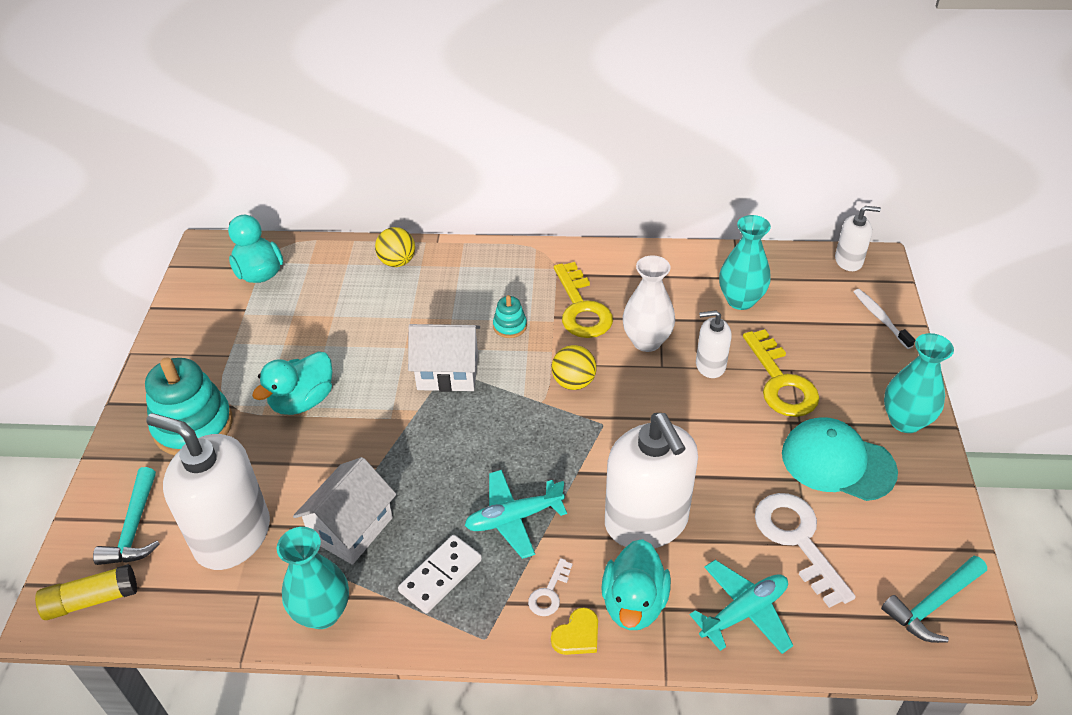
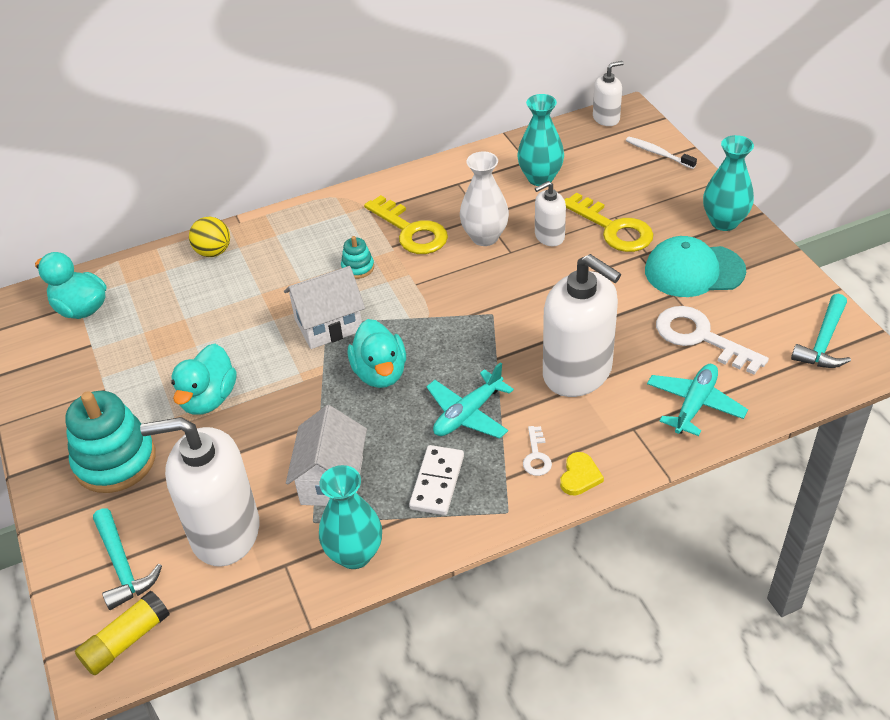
camera: 25 degrees left, 0 degrees up
(573, 382) = (445, 291): yellow ball -> none
(634, 603) = (608, 434): turquoise duck -> turquoise duck (380, 373)

